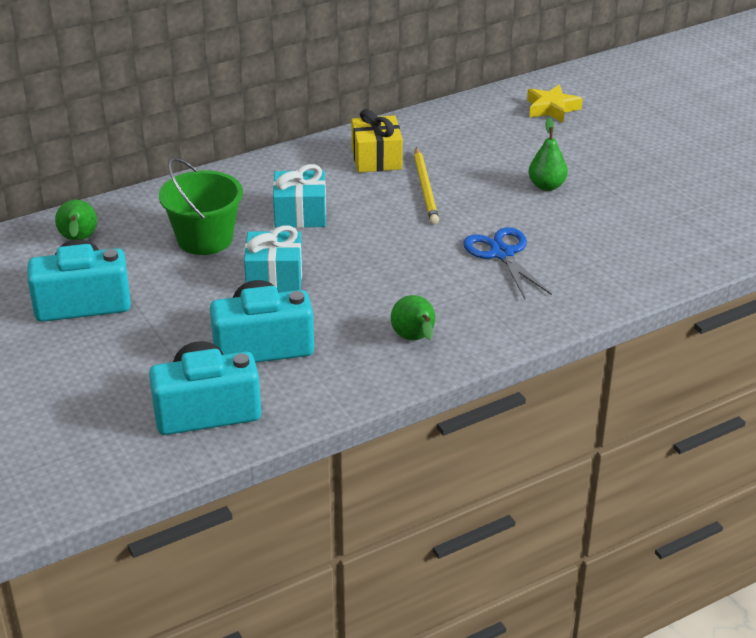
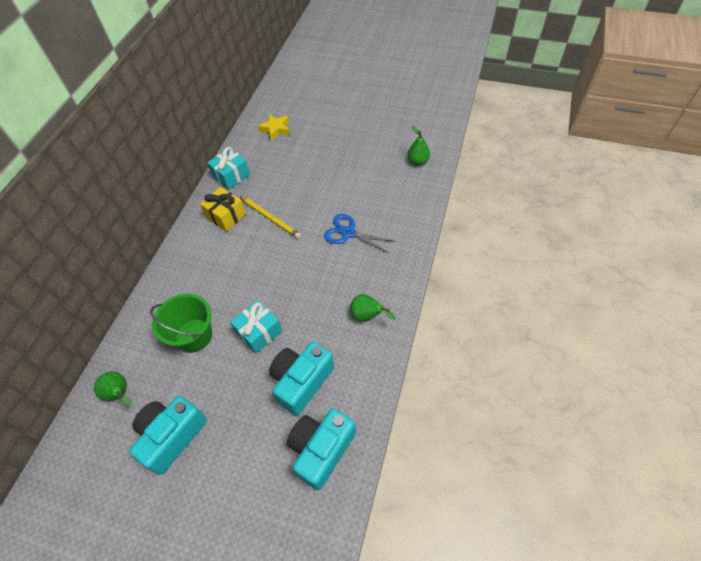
camera: 40 degrees left, 20 degrees up
(300, 214) = (226, 280): turquoise gift -> turquoise gift (231, 176)
(546, 186) = (323, 178): green pear -> green pear (418, 161)

